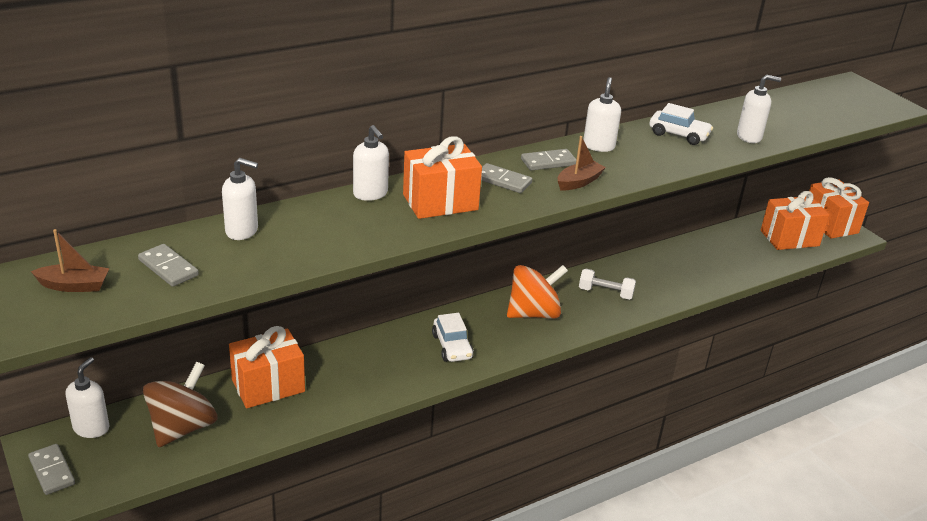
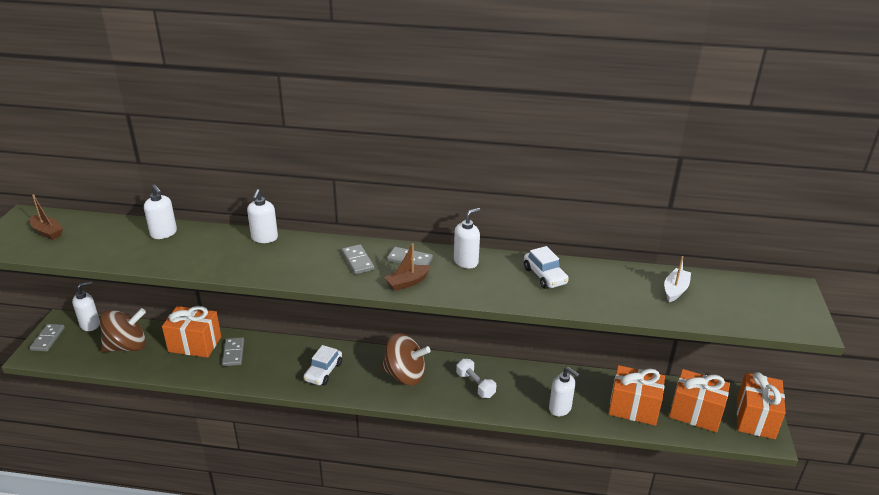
camera: 40 degrees right, 0 degrees up
(168, 268) = (99, 240): grey domino -> grey domino (233, 353)
(440, 202) = (295, 260): orange gift -> orange gift (633, 408)
(533, 313) = (405, 375): orange spinning top -> brown spinning top
(579, 182) = (407, 282): brown boat -> brown boat turned 150 degrees clockwise
(749, 137) = (605, 300): white soap dispenser -> white soap dispenser (560, 408)
(783, 111) = (675, 290): none -> white boat

